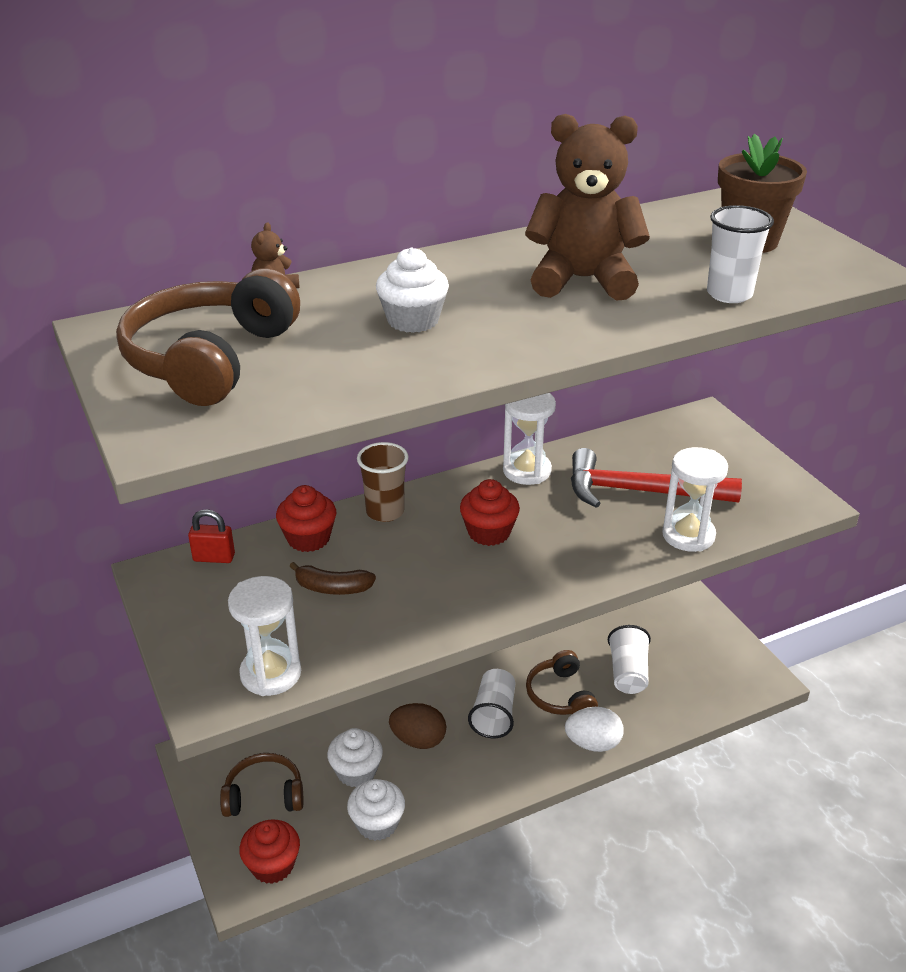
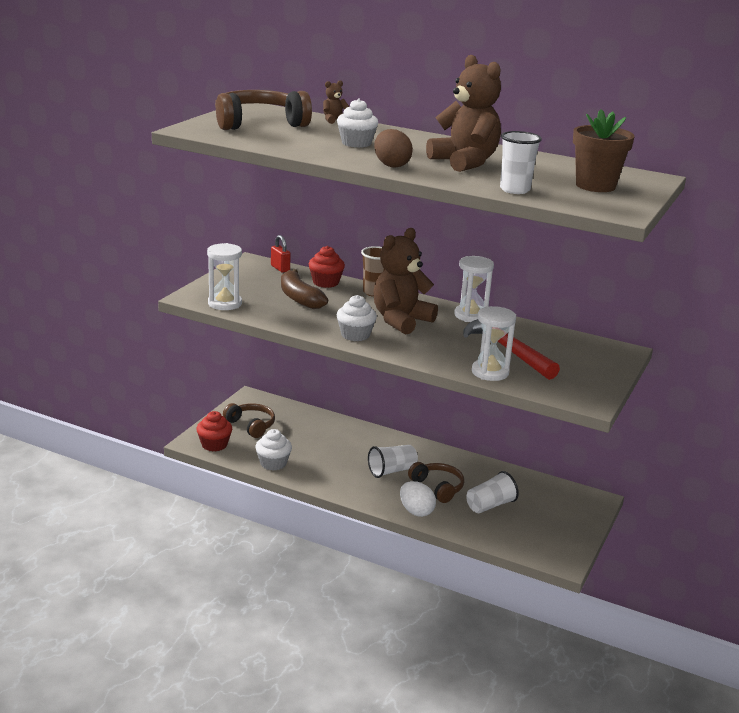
camera: 50 degrees right, 10 degrees down
(332, 588) = (299, 298): brown banana -> brown banana, size x1.56
(356, 771) = (297, 444): white cupcake -> white cupcake (355, 335)
(418, 740) = (342, 454): brown egg -> brown egg (391, 165)
(489, 532) = (400, 320): red cupcake -> brown teddy bear
(560, 695) = (437, 487): brown headphones -> brown headphones turned 105 degrees clockwise

